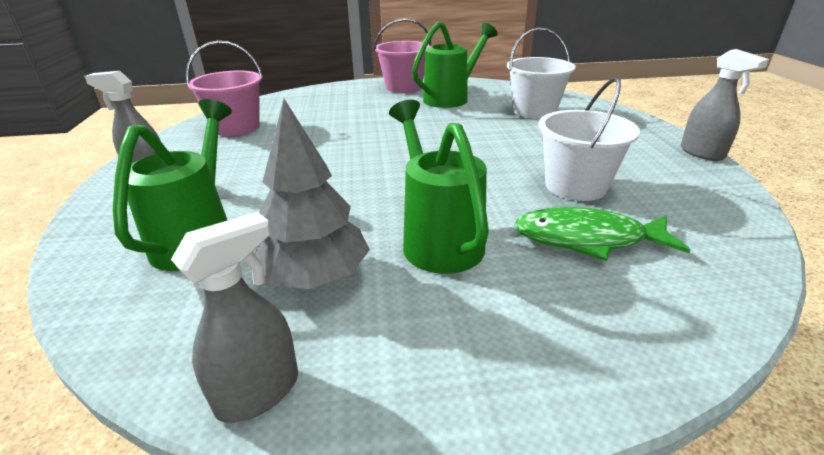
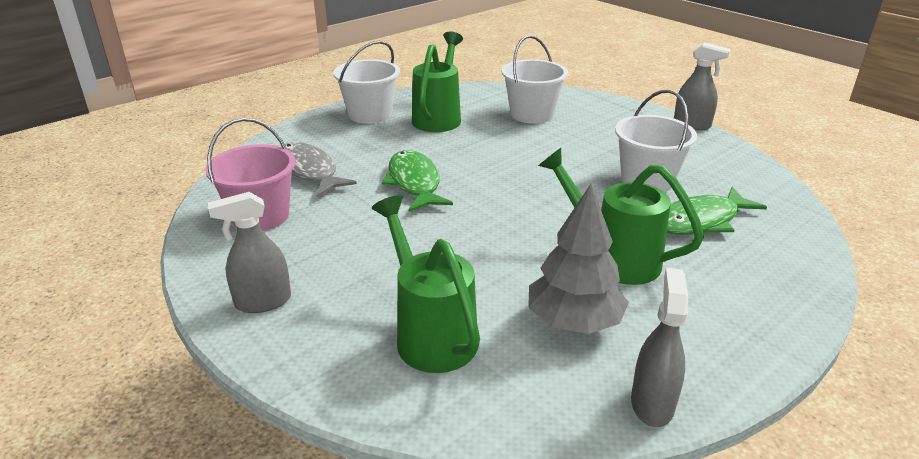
camera: 35 degrees left, 0 degrees up
(308, 110) = (309, 171): none -> grey fish
(363, 134) = (414, 183): none -> green fish
(403, 87) = (370, 114): pink bucket -> white bucket

